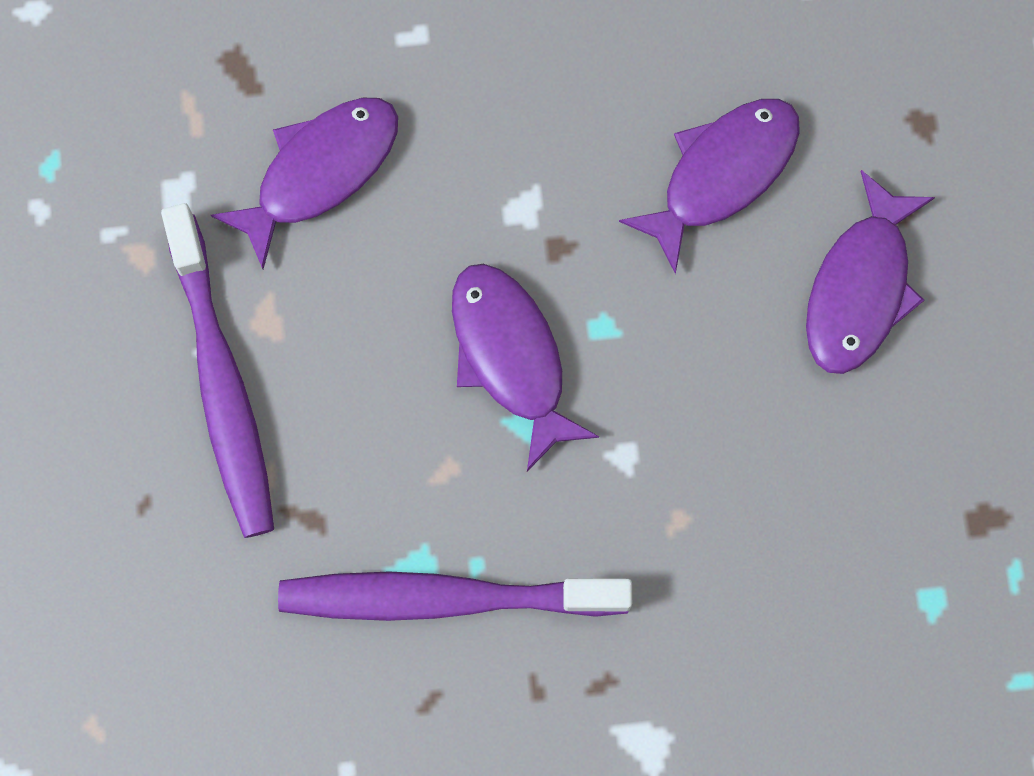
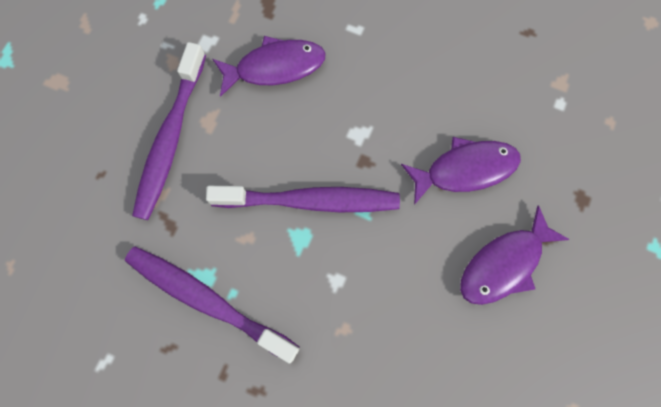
camera: 30 degrees right, 0 degrees up
(510, 357) = (310, 201): purple fish -> purple toothbrush

